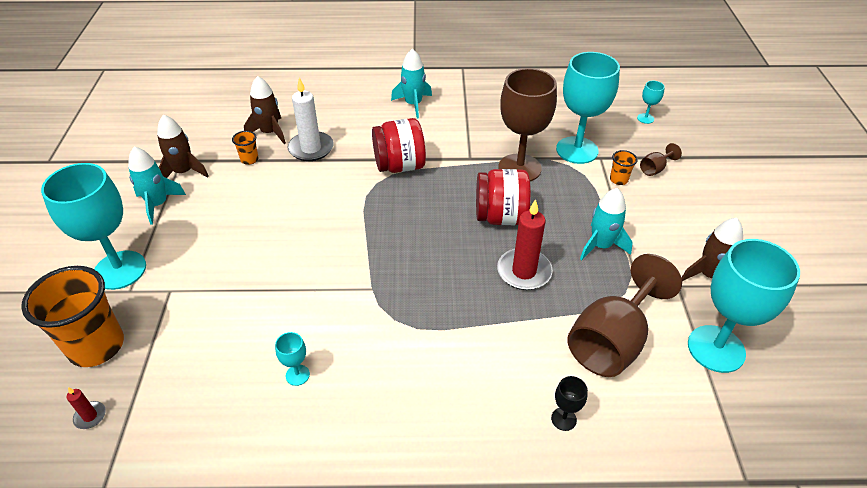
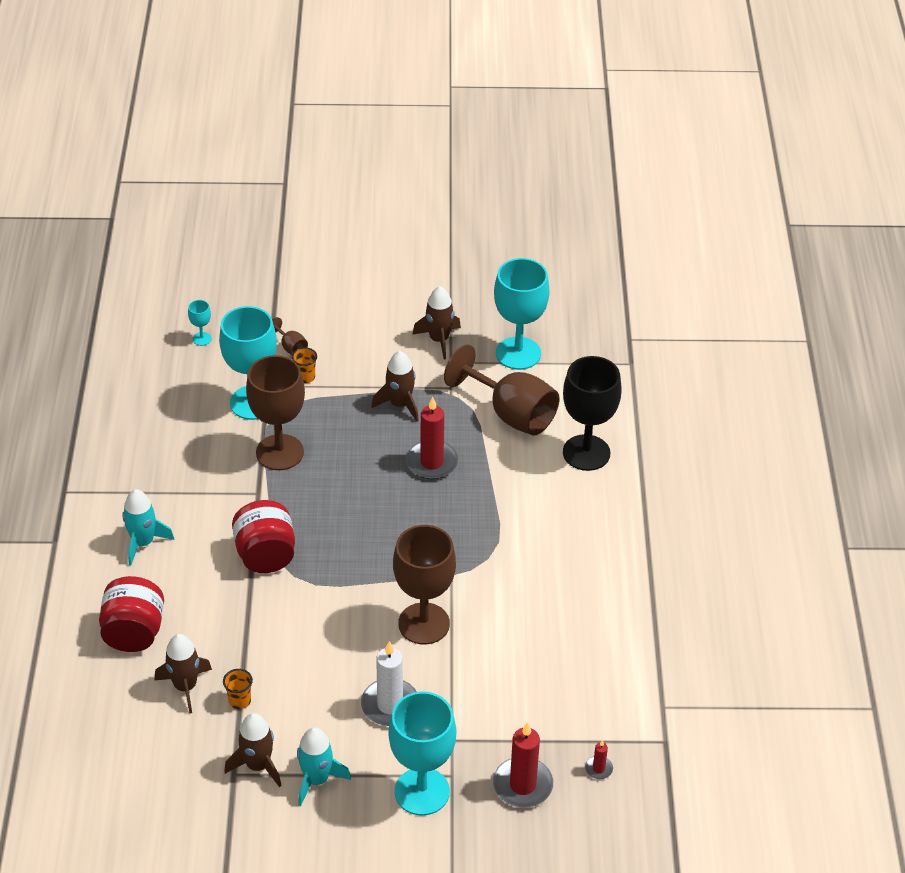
camera: 90 degrees left, 0 degrees up
(97, 346) = (522, 785): orange cup -> red candle
(297, 375) = (551, 623): turquoise goblet -> none
(311, 148) = (224, 641): white candle -> white candle (390, 705)
(312, 268) = (424, 624): none -> brown goblet
(500, 217) = (356, 473): red jar -> red jar (134, 632)
(563, 419) = (586, 453): black goblet -> black goblet, size x2.39
(601, 245) = (400, 404): turquoise rocket -> brown rocket

